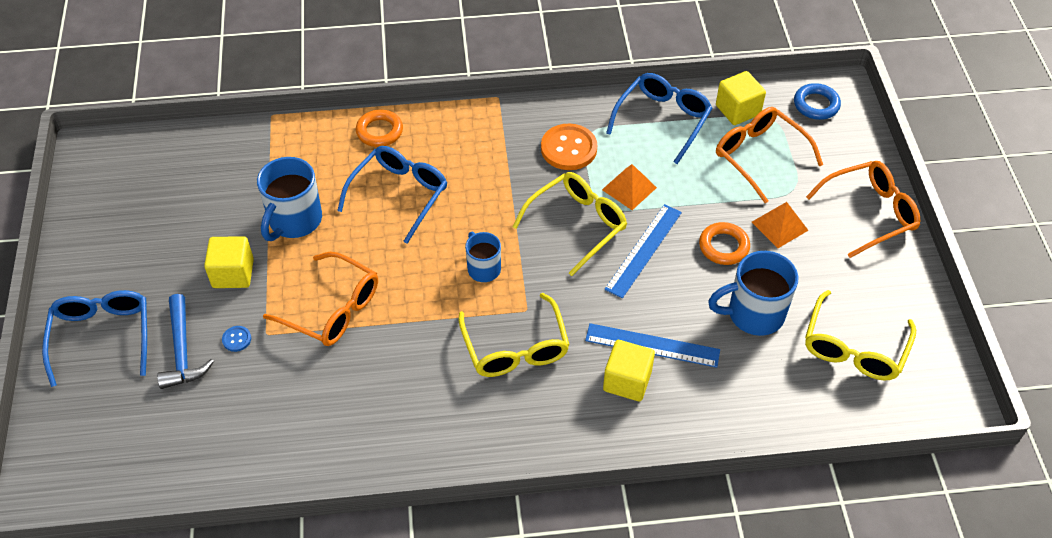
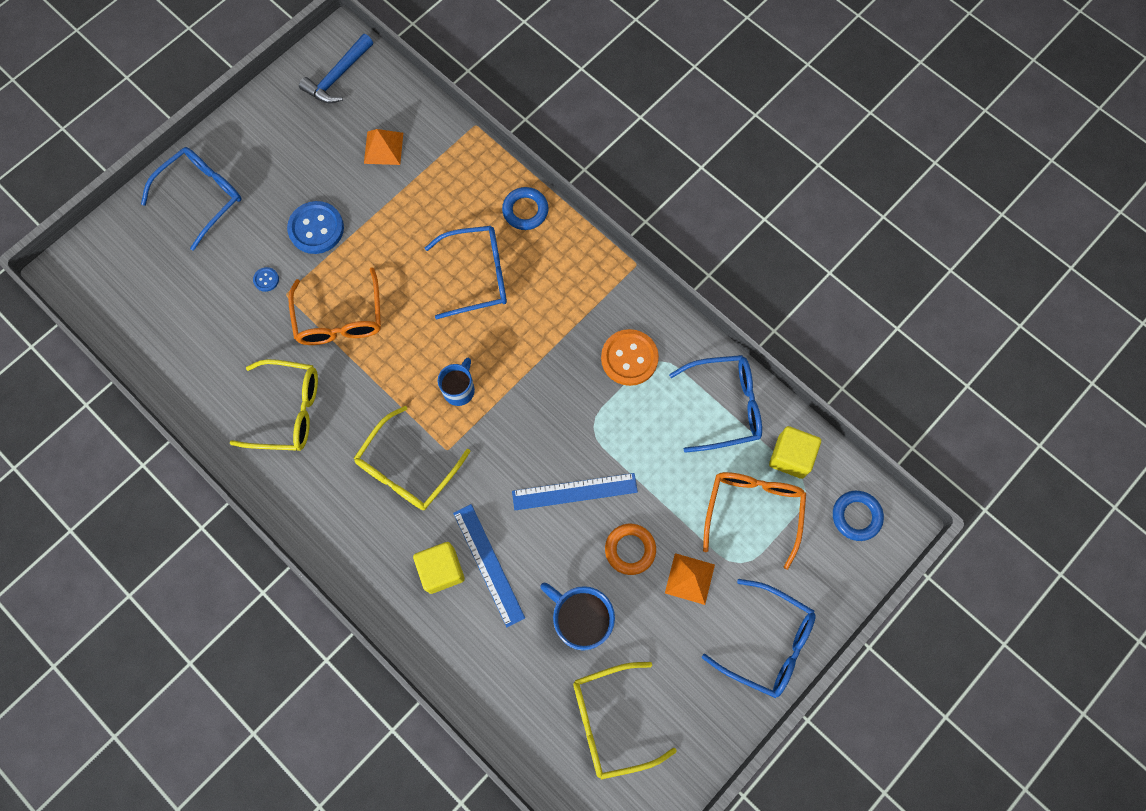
camera: 50 degrees right, 20 degrees up
(182, 351) = (230, 255): blue hammer -> blue hammer (338, 77)
(233, 273) = (316, 228): yellow cube -> blue button
(294, 221) = (393, 227): blue mug -> none
(379, 131) = (525, 210): orange ring -> blue ring
(577, 225) = (557, 423): yellow glasses -> yellow glasses (288, 411)
(629, 188) = (628, 434): orange pyramid -> orange pyramid (383, 148)
(869, 213) = (767, 642): orange glasses -> blue glasses

